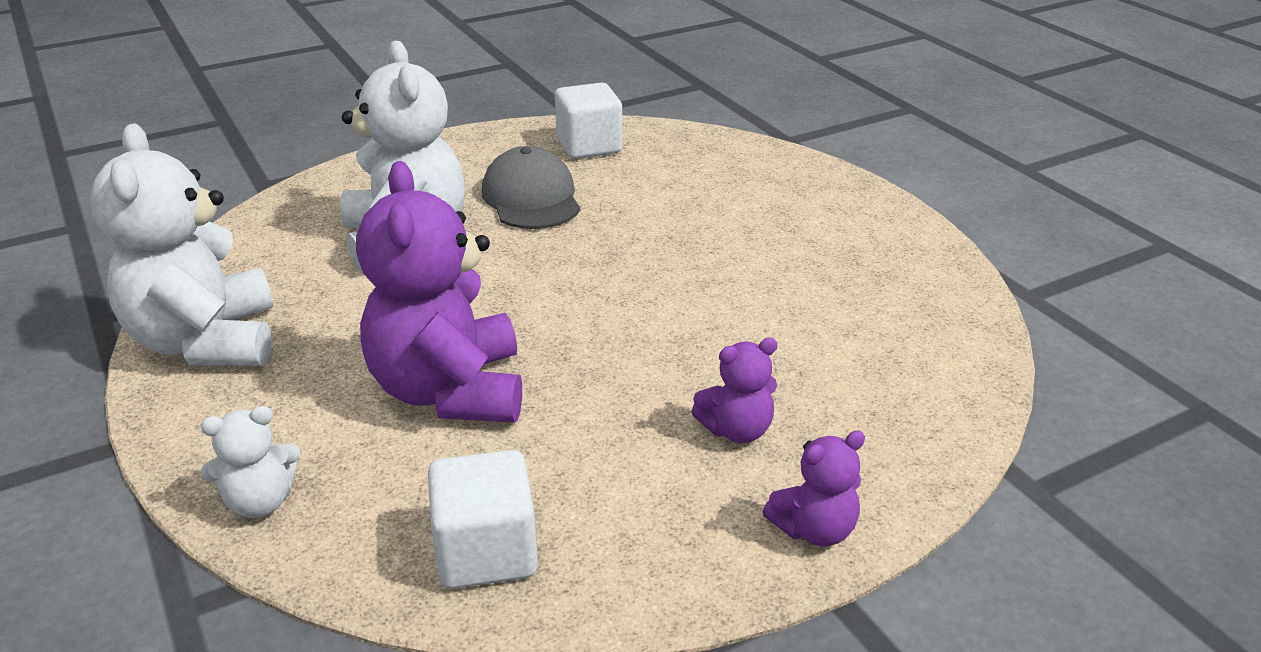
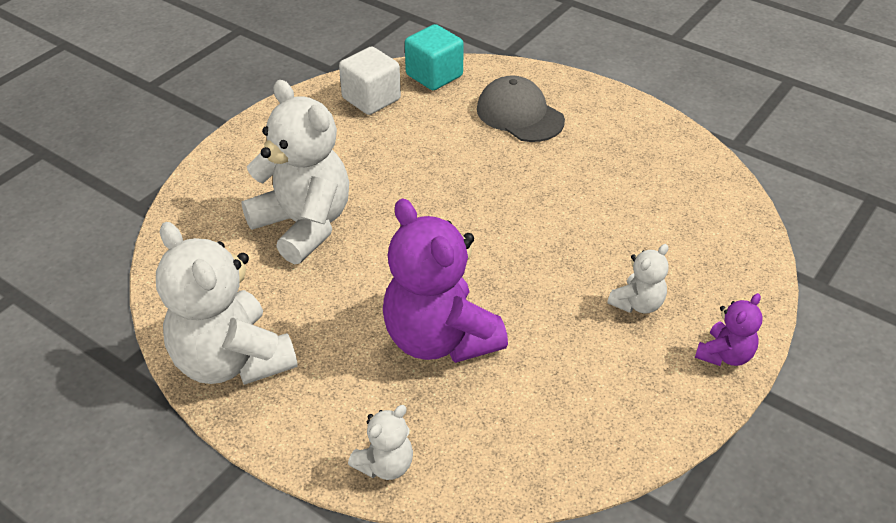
camera: 25 degrees left, 10 degrees up
(486, 552) = (555, 442): white cube -> none
(531, 198) = (366, 160): grey cap -> grey cap (520, 115)
(680, 140) = (434, 75): none -> turquoise cube
(737, 430) = (637, 304): purple teddy bear -> white teddy bear

